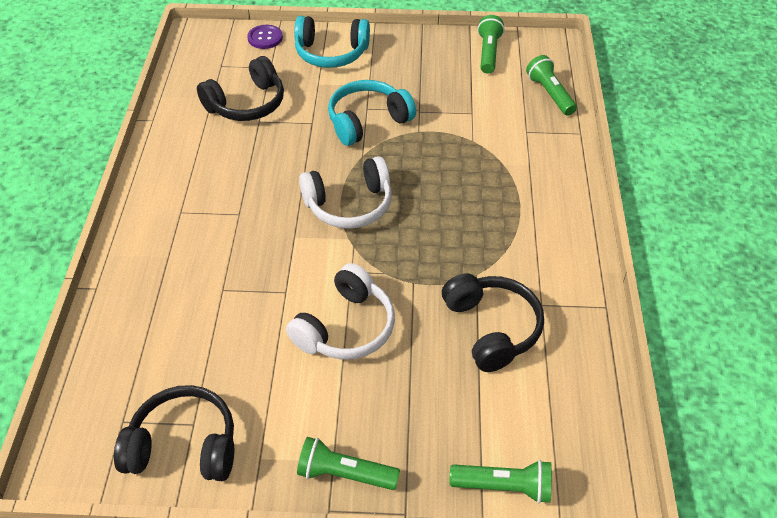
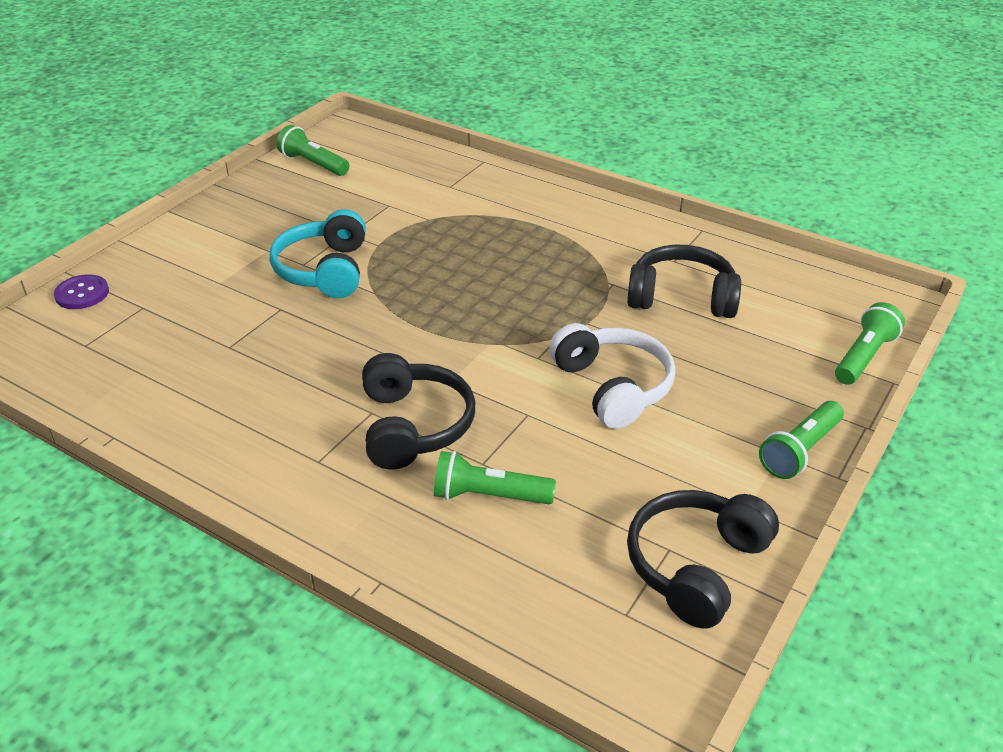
camera: 60 degrees left, 10 degrees down
(247, 104) = (186, 346): black headphones -> black headphones (413, 426)
(331, 53) = (179, 256): turquoise headphones -> none
(349, 205) = (440, 326): white headphones -> none
(550, 94) = (414, 155): green flashlight -> green flashlight (489, 496)

